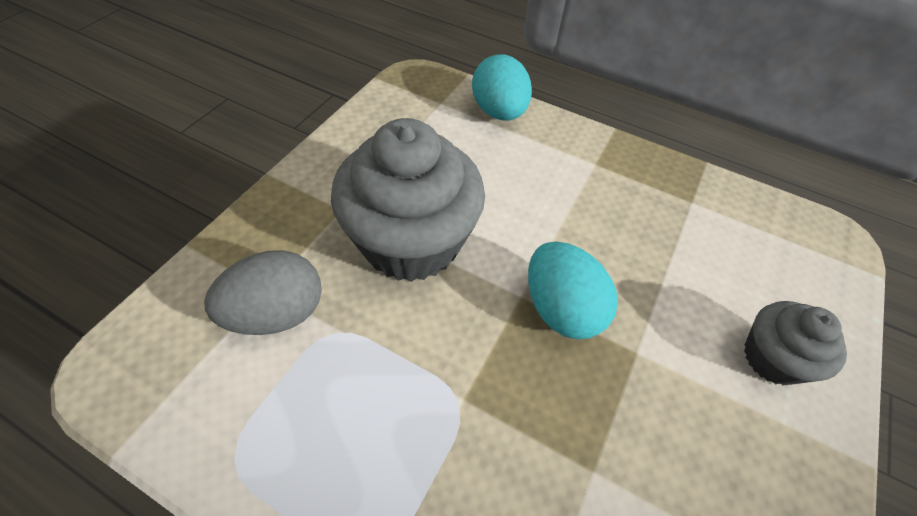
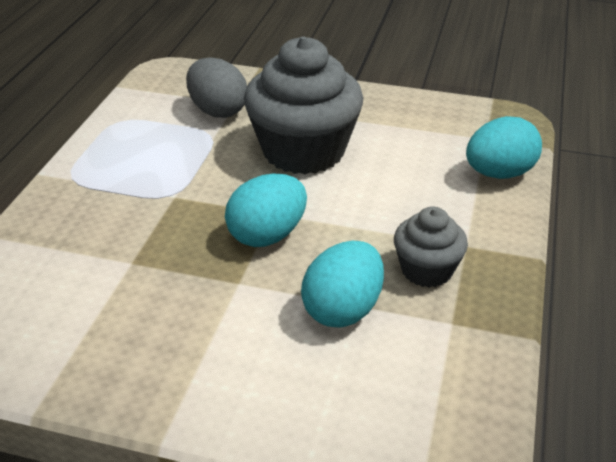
camera: 80 degrees right, 15 degrees down
(679, 270) = (343, 309): none -> turquoise egg
(772, 358) = (259, 376): grey cupcake -> grey cupcake (426, 270)

